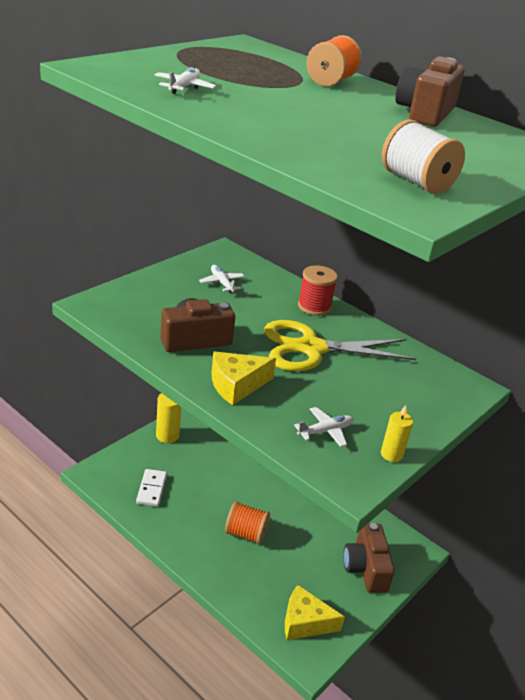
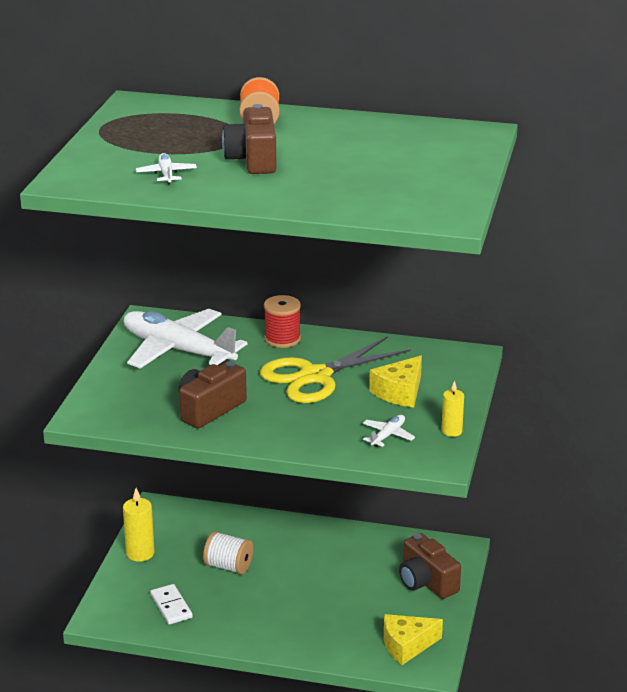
camera: 25 degrees left, 5 degrees down
(222, 283) = (177, 350): white plane -> white plane, size x2.49
(236, 385) = (284, 431): yellow cheese -> yellow cheese (400, 392)
(246, 533) = (296, 602): orange spool -> none
(416, 182) = (426, 198): white spool -> white spool (228, 566)
(425, 113) = (364, 129): brown camera -> brown camera (253, 160)

